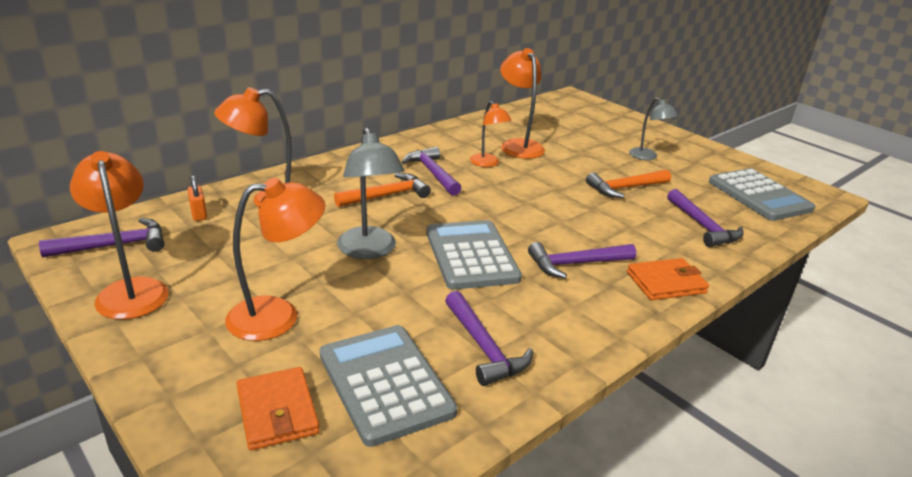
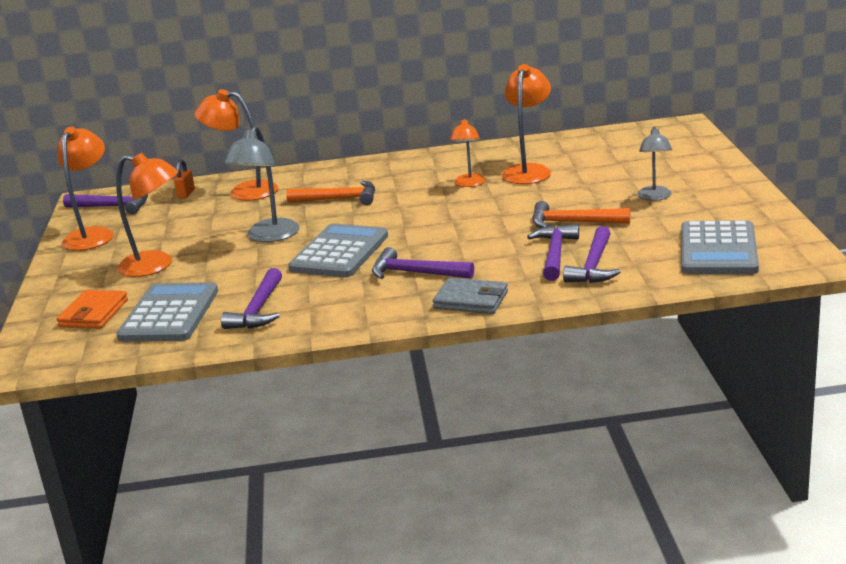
camera: 40 degrees right, 5 degrees down
(432, 173) = (405, 186): purple hammer -> purple hammer (555, 254)
(666, 283) = (471, 300): orange wallet -> grey wallet

